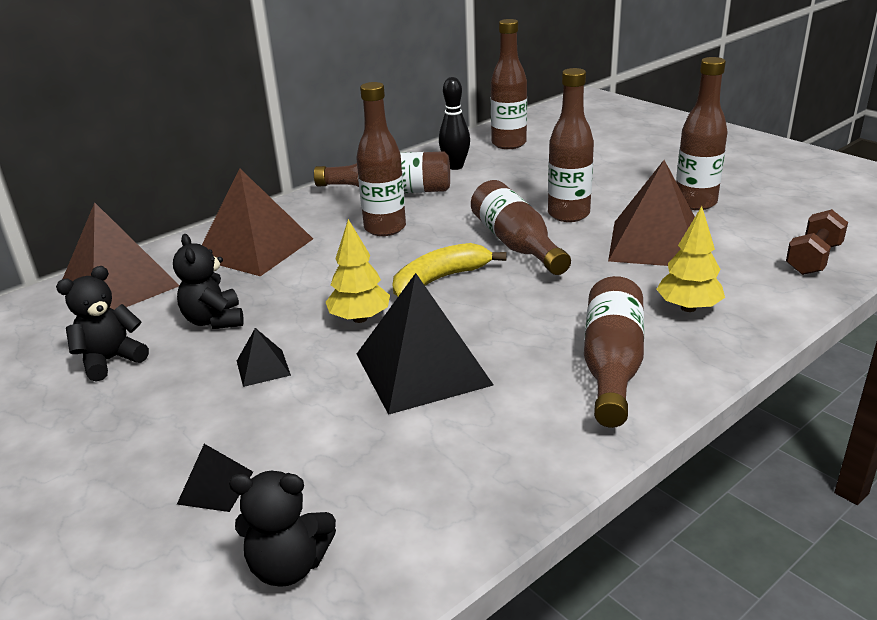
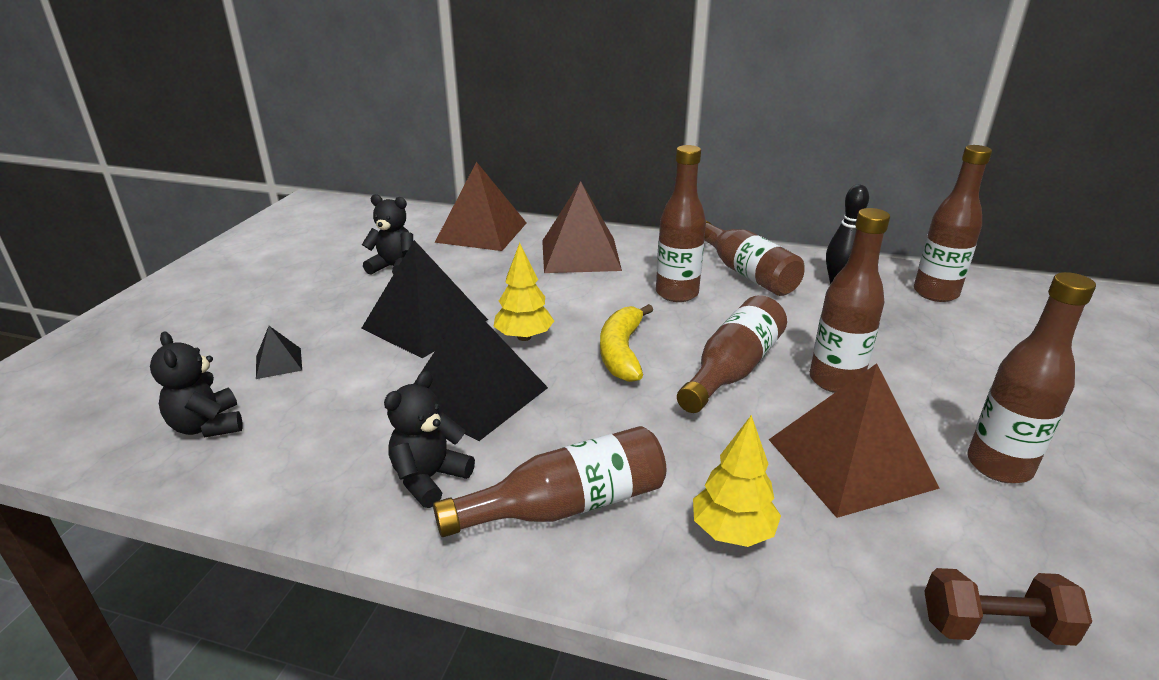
camera: 55 degrees right, 0 degrees up
(214, 320) = (469, 281): black teddy bear -> black teddy bear (429, 478)
(263, 368) = (425, 324): black pyramid -> black pyramid, size x2.25
(440, 279) = (622, 352): yellow banana -> yellow banana turned 105 degrees counterclockwise

